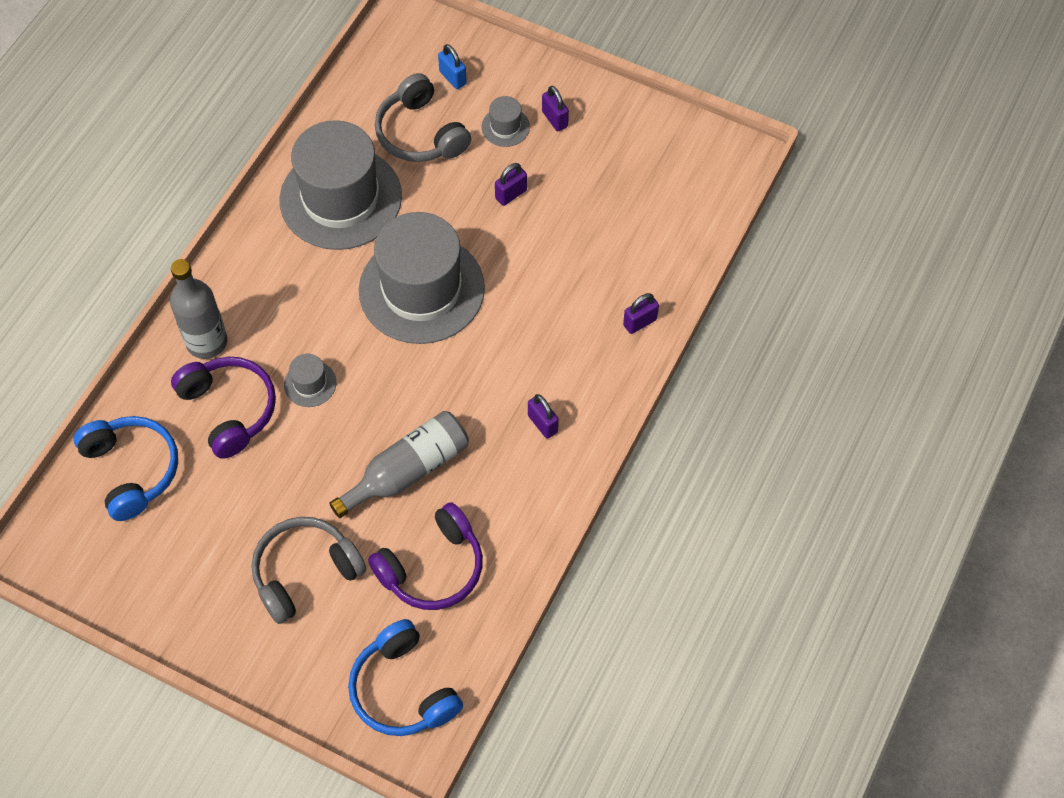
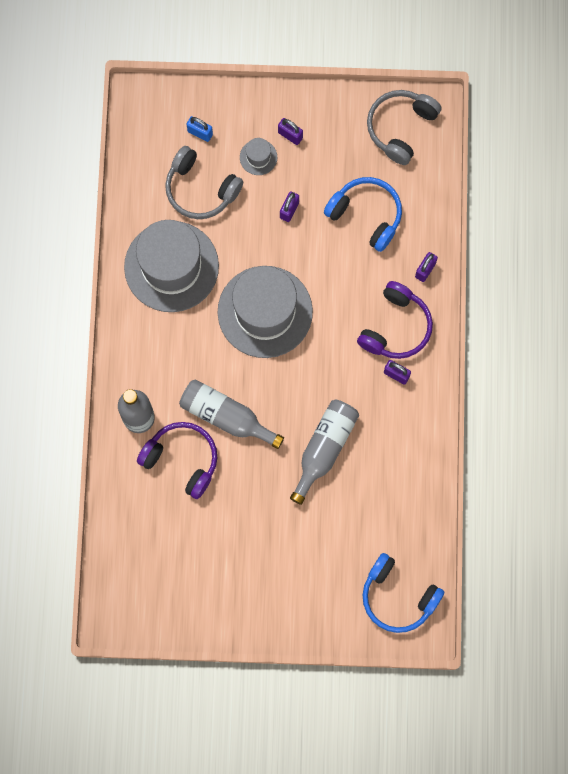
camera: 25 degrees left, 15 degrees up
(132, 470) = (141, 532): blue headphones -> blue headphones (366, 215)
(305, 572) = (295, 549): grey headphones -> grey headphones (400, 128)
(310, 384) = (226, 416): grey hat -> grey bottle
(432, 568) = (375, 508): purple headphones -> purple headphones (396, 327)

